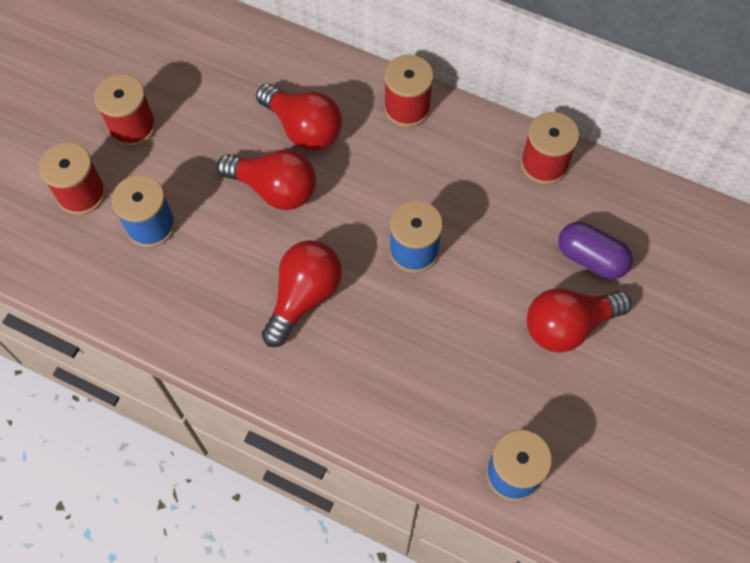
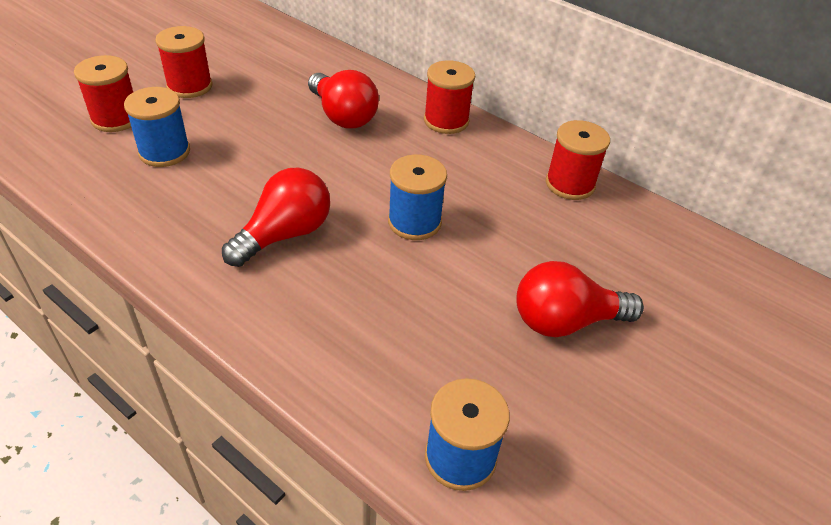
camera: 10 degrees right, 20 degrees down
(274, 189) = (295, 150): red light bulb -> none
(591, 258) = (604, 267): purple capsule -> none

